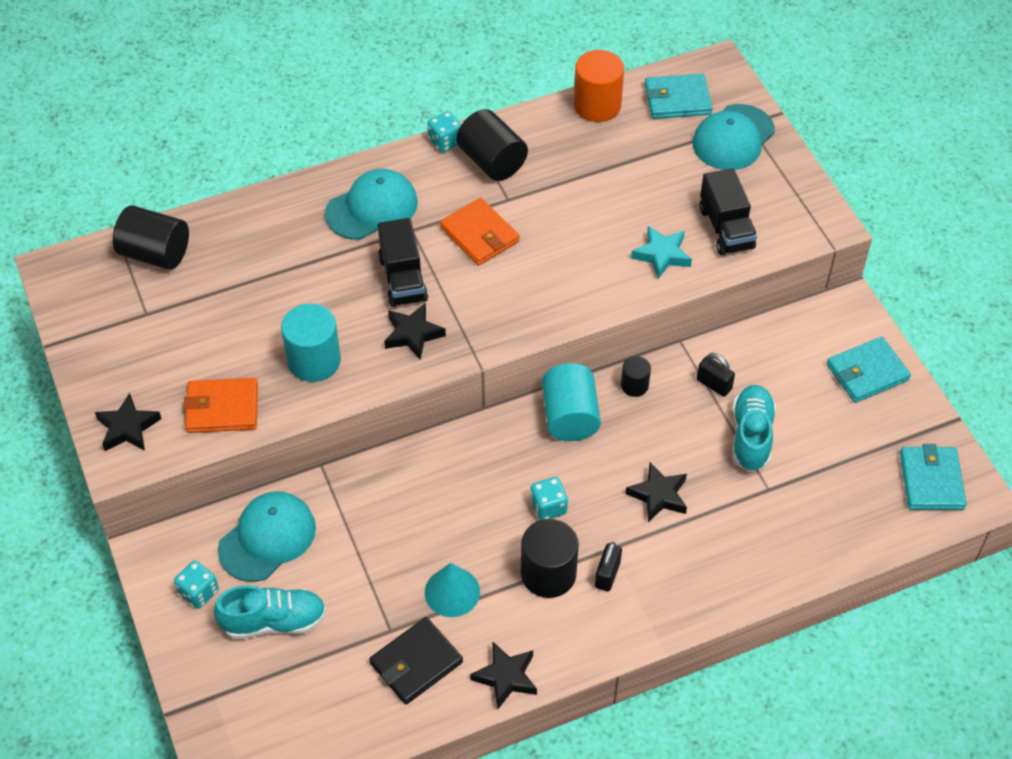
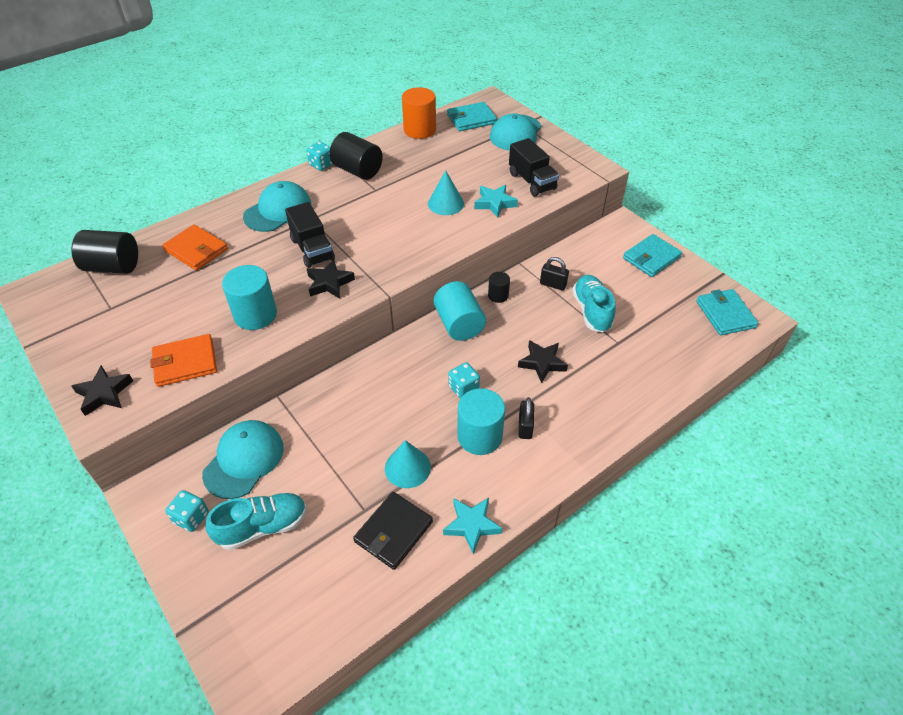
camera: 15 degrees left, 5 degrees down
(479, 234) = (361, 213): orange wallet -> orange wallet (196, 250)
(506, 677) = (472, 525): black star -> turquoise star
(548, 574) = (479, 436): black cylinder -> turquoise cylinder
(595, 241) = (446, 203): none -> turquoise cone

